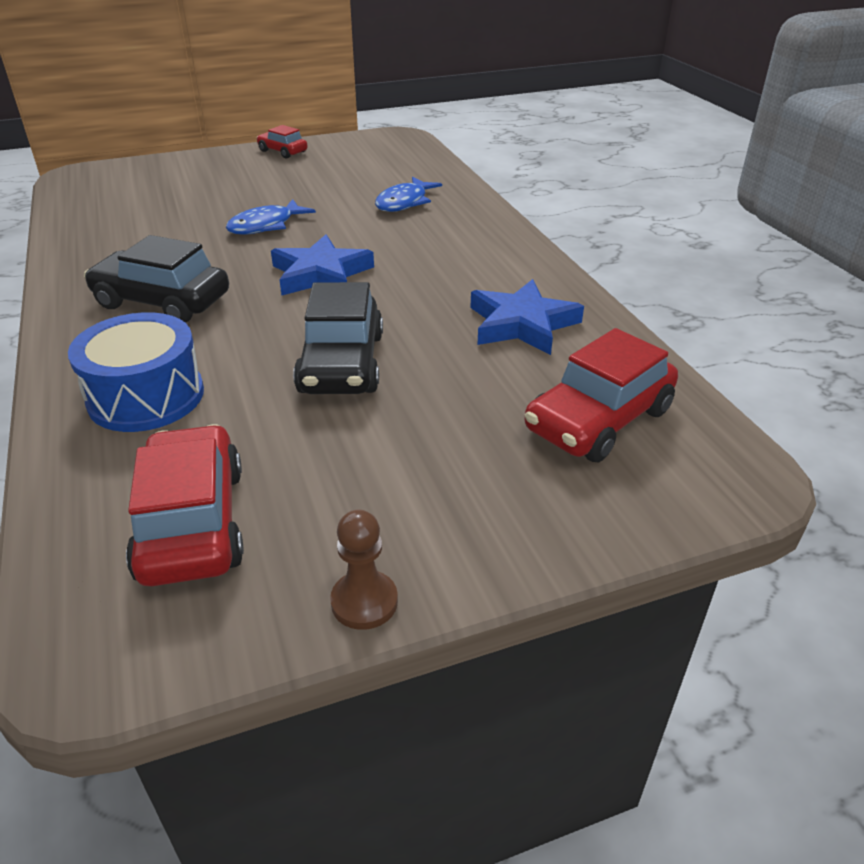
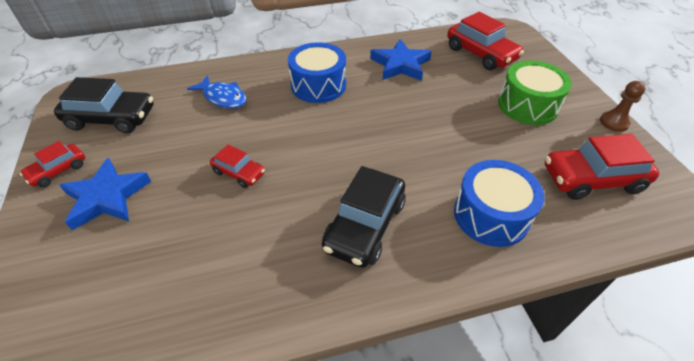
camera: 85 degrees left, 10 degrees up
(266, 226) = (239, 173): blue fish -> red car
(321, 274) = (332, 139): blue star -> blue star (107, 197)
(341, 363) = (444, 129): black car -> black car (111, 118)
(417, 467) = (527, 105): none -> green drum
(443, 258) = (318, 85): none -> blue drum

